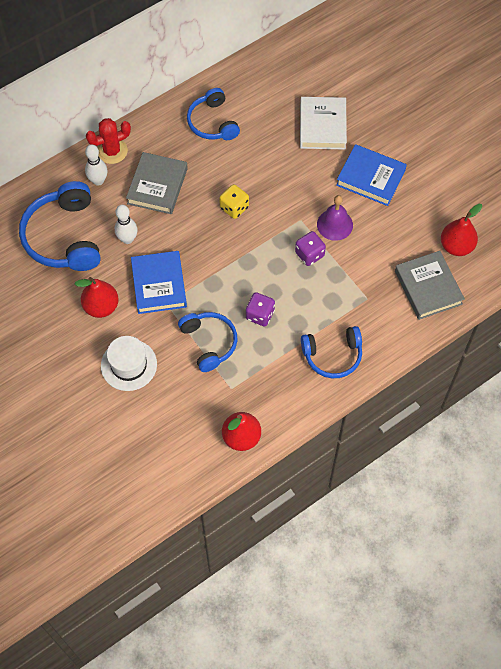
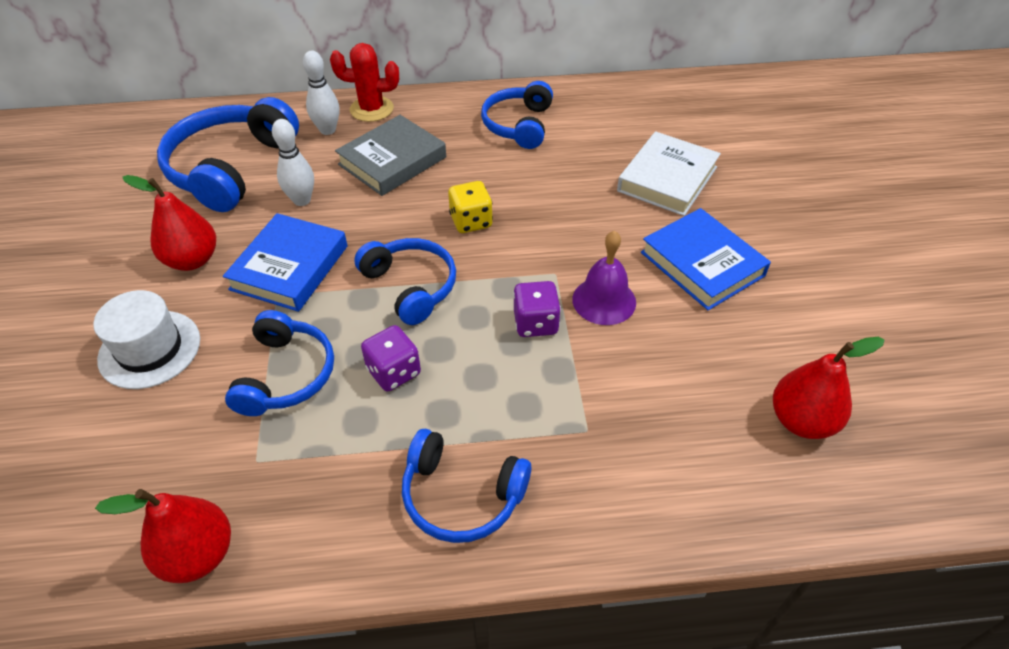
camera: 30 degrees right, 15 degrees down
(232, 264) = (411, 286): none -> blue headphones
(428, 287) = (710, 465): grey book -> none

